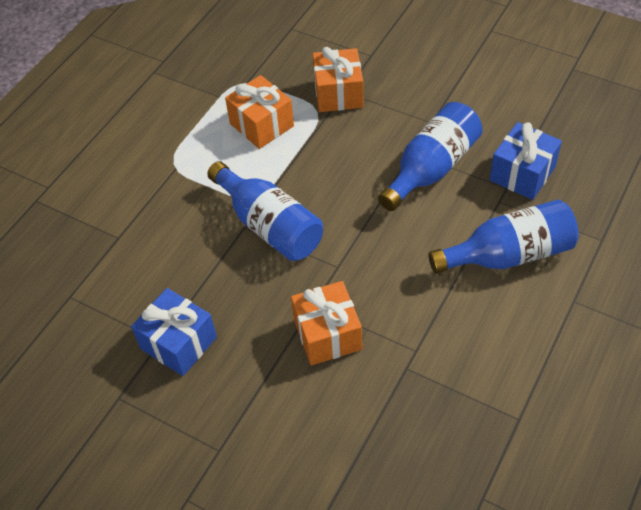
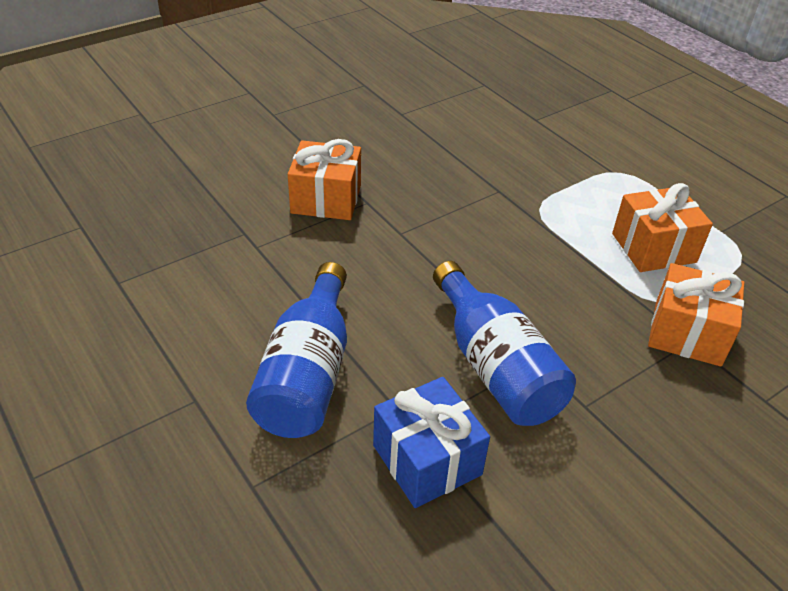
camera: 110 degrees right, 10 degrees down
(178, 343) = (391, 121): blue gift -> none
(270, 226) = (489, 206): blue bottle -> none

